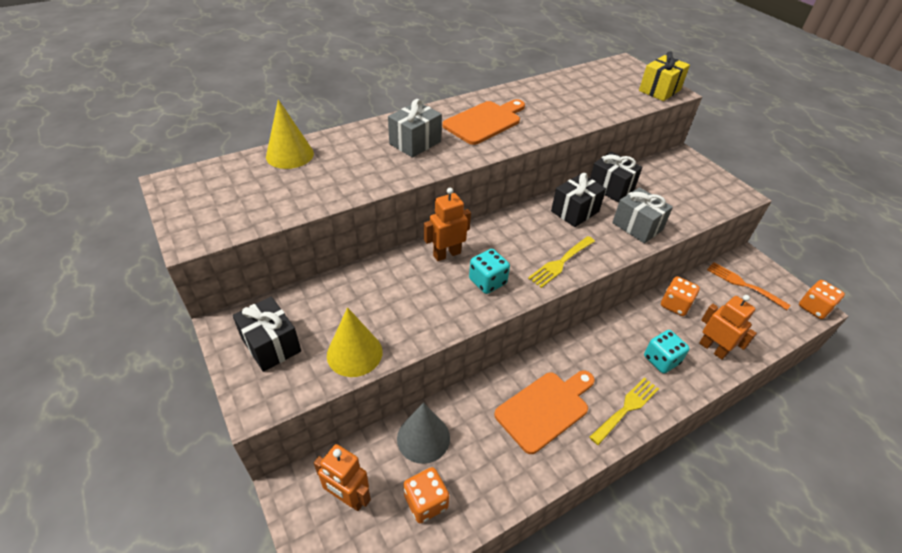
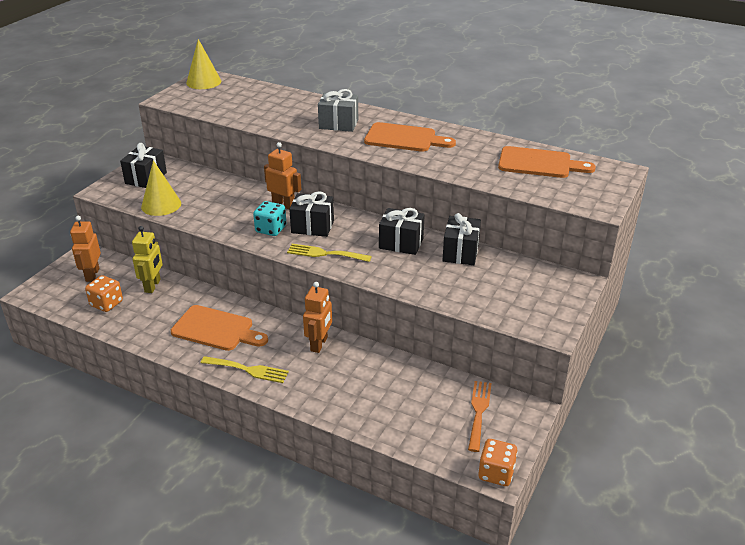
camera: 60 degrees right, 10 degrees down
(290, 155) = (272, 93): yellow cone -> yellow cone (203, 82)
(423, 438) = (153, 286): grey cone -> yellow robot
(505, 251) = (312, 226): none -> black gift
(588, 85) = (539, 163): none -> orange cutting board
(637, 226) = (417, 279): grey gift -> none
(659, 90) = (590, 199): yellow gift -> none
(661, 360) = (318, 377): turquoise dice -> none
(675, 305) = (398, 371): orange dice -> none
(712, 349) = (361, 406): orange robot -> orange robot (319, 344)

